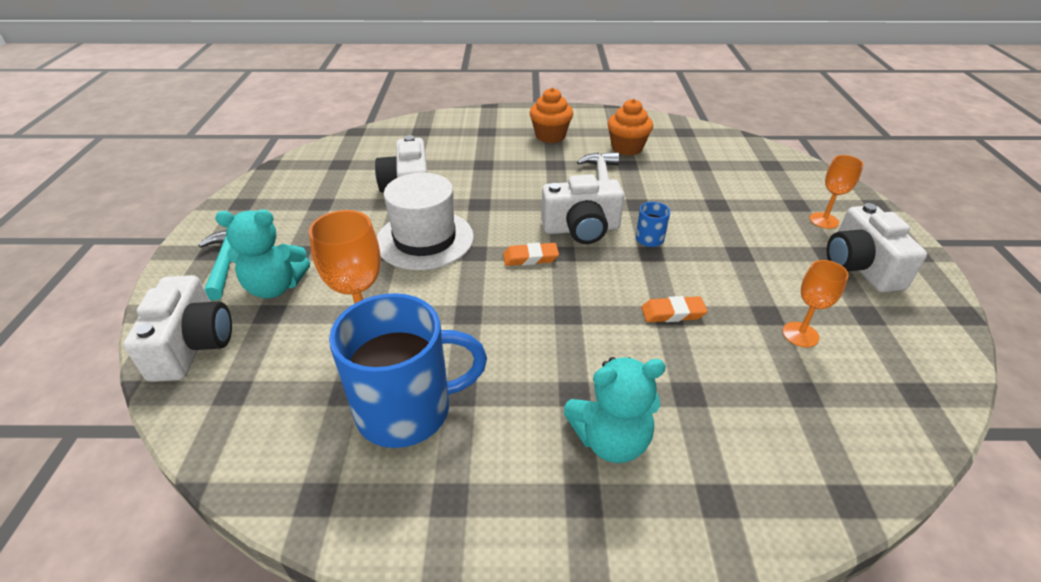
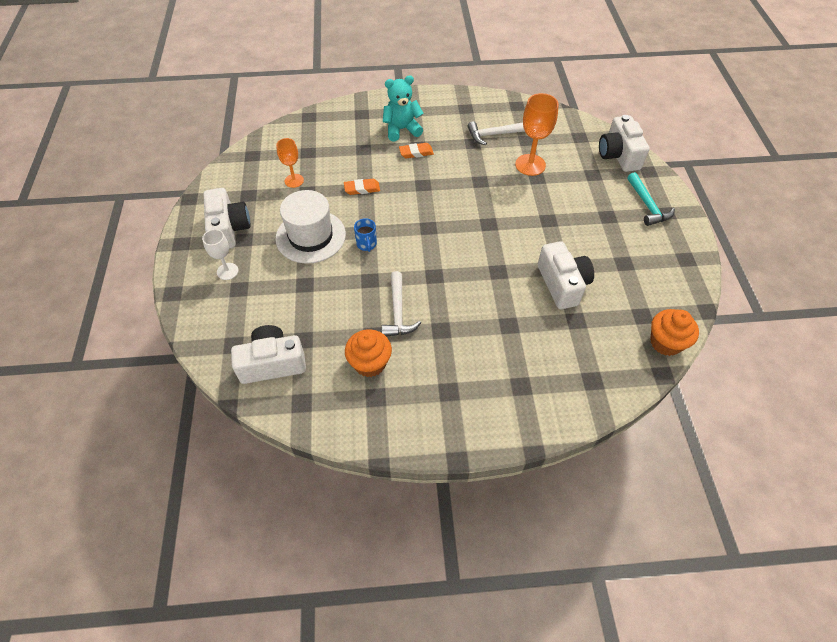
camera: 175 degrees right, 15 degrees up
(275, 287) = (602, 190): turquoise teddy bear -> none
(407, 410) = (494, 134): blue mug -> white hammer
(425, 239) = (527, 232): white hat -> white hat (310, 236)
(530, 258) = (449, 222): orange eraser -> orange eraser (416, 152)
(550, 136) = (450, 381): orange cupcake -> orange cupcake (665, 342)
(581, 229) = (415, 250): white camera -> white camera (272, 363)
(823, 220) = (227, 271): orange goblet -> white goblet

